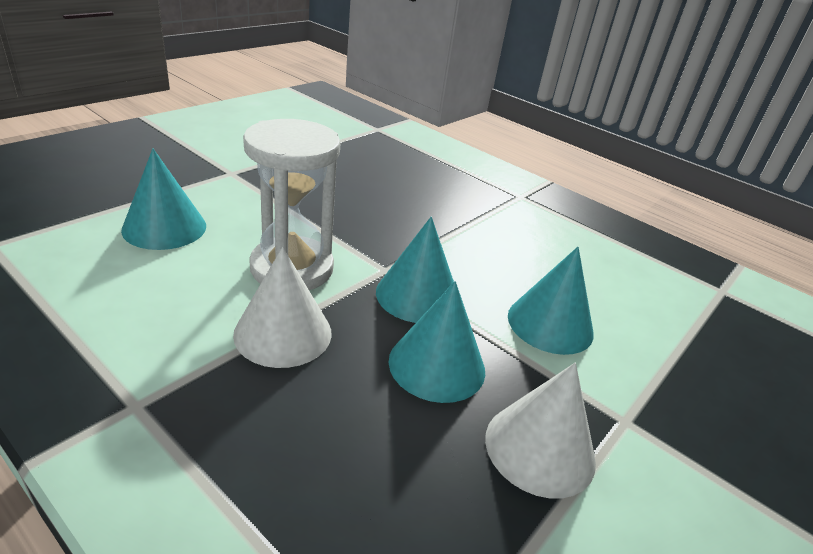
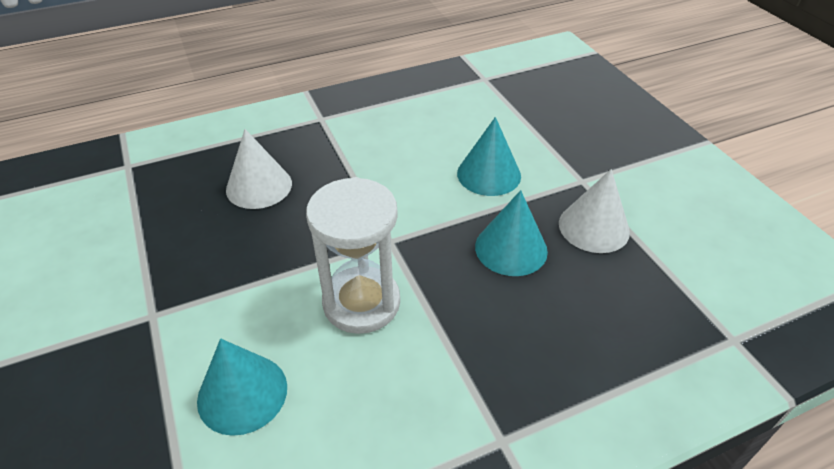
camera: 60 degrees left, 10 degrees up
(283, 333) = (447, 328): white cone -> white cone (259, 186)
(417, 295) = (431, 232): turquoise cone -> none

